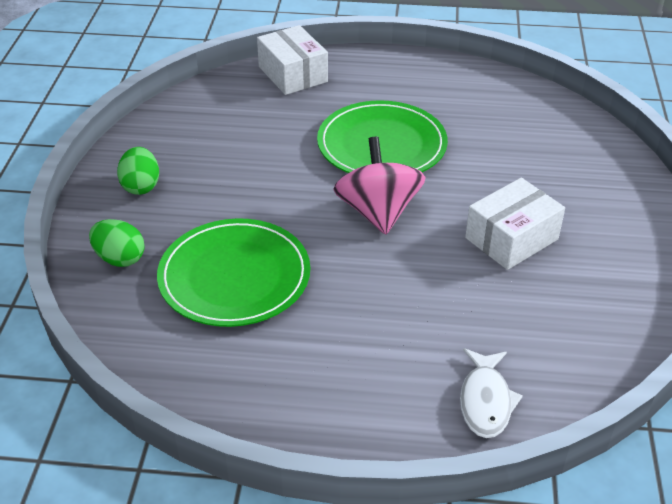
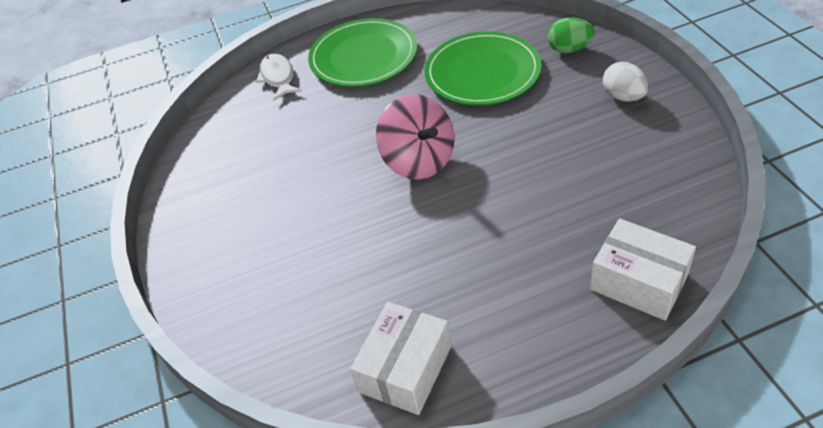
camera: 160 degrees right, 5 degrees up
(141, 186) = (623, 97): green egg -> white egg
(382, 145) = (464, 229): green plate -> green plate (363, 56)
(511, 238) = (299, 186): white box -> white box (405, 369)

